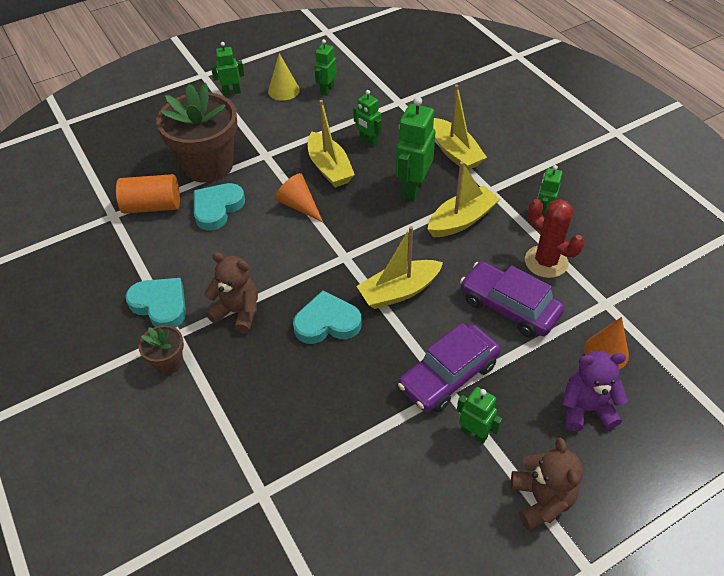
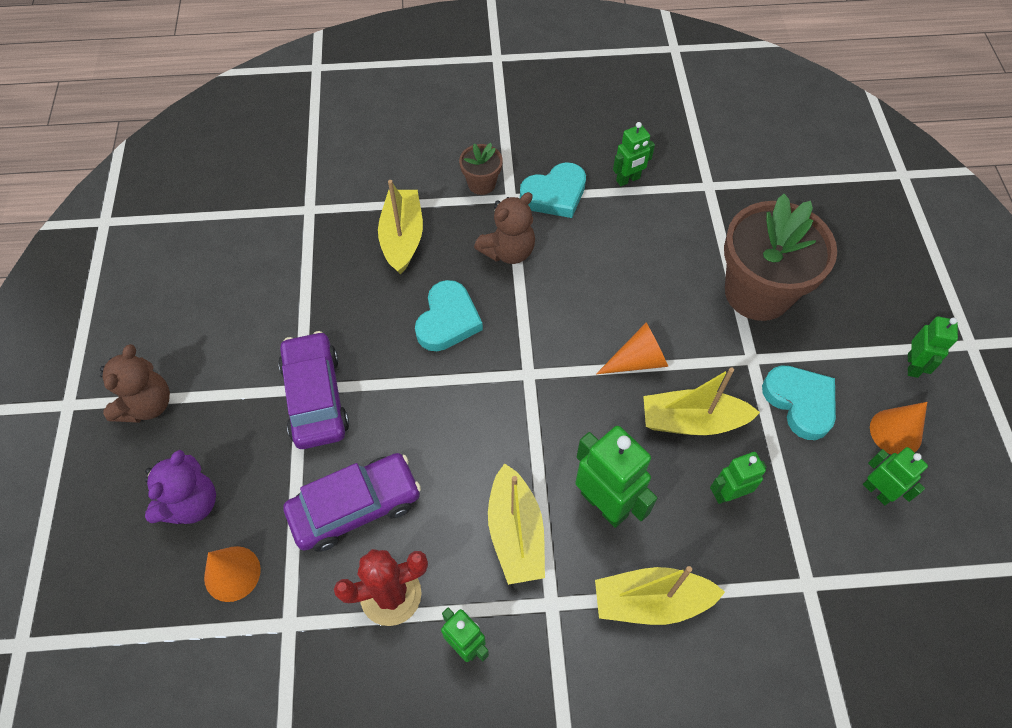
camera: 115 degrees right, 10 degrees up
(152, 206) = (707, 222): orange cylinder -> none
(217, 208) = (673, 279): turquoise heart -> turquoise heart (800, 402)
(283, 90) = (895, 432): yellow cone -> orange cone
(399, 291) = (447, 404): yellow boat -> yellow boat (402, 237)
(474, 433) = (243, 386): green robot -> green robot (628, 180)
(541, 500) = (147, 404): brown teddy bear -> brown teddy bear turned 90 degrees counterclockwise

